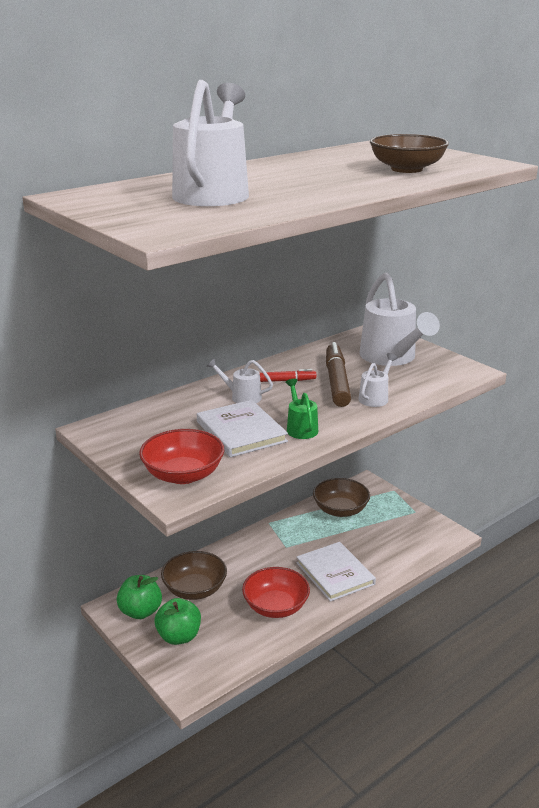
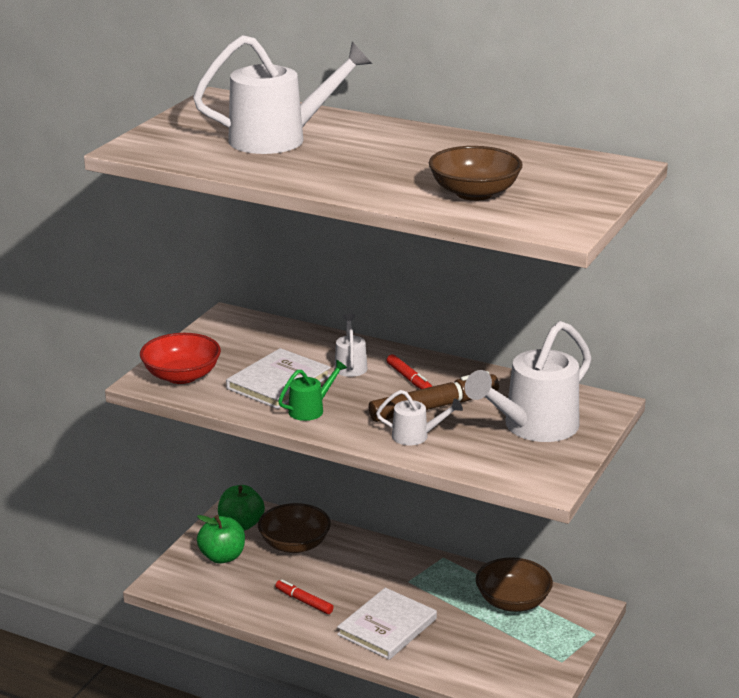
camera: 65 degrees right, 0 degrees up
(276, 606) = (304, 601): red bowl -> red marker

